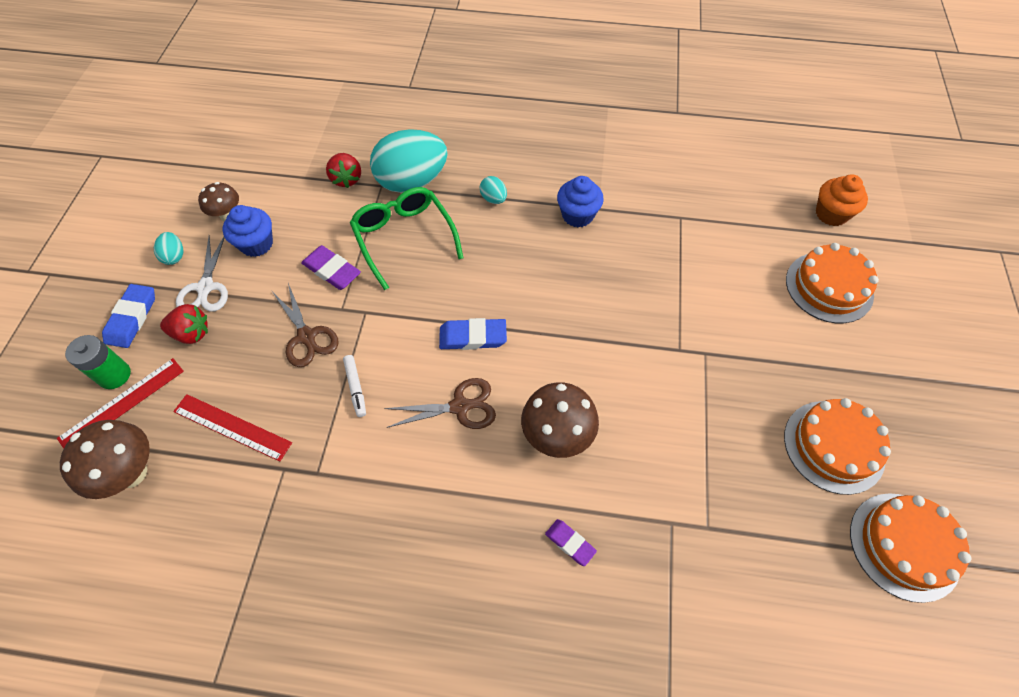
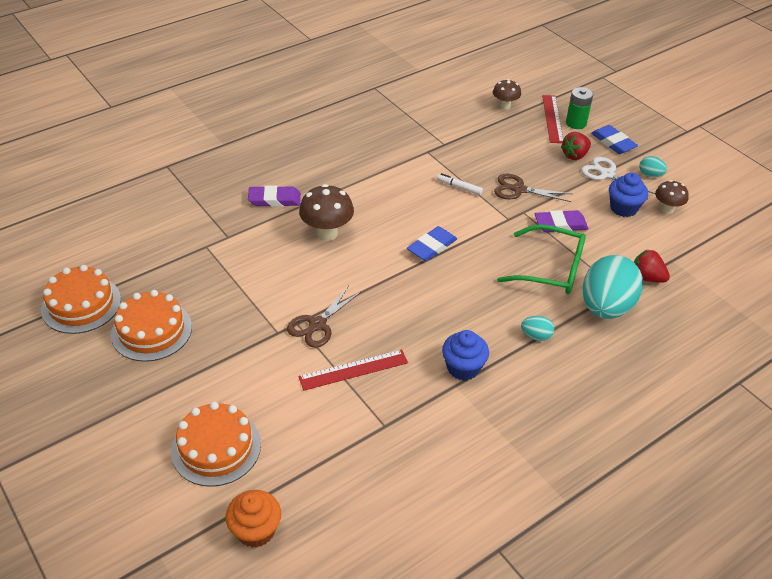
camera: 135 degrees right, 15 degrees down
(131, 473) = (505, 106): brown mushroom -> brown mushroom, size x0.63
(232, 427) = (491, 141): red ruler -> red ruler (353, 370)
(460, 406) = (395, 213): brown scissors -> brown scissors (317, 324)
(570, 543) = (274, 199): purple eraser -> purple eraser, size x1.58

